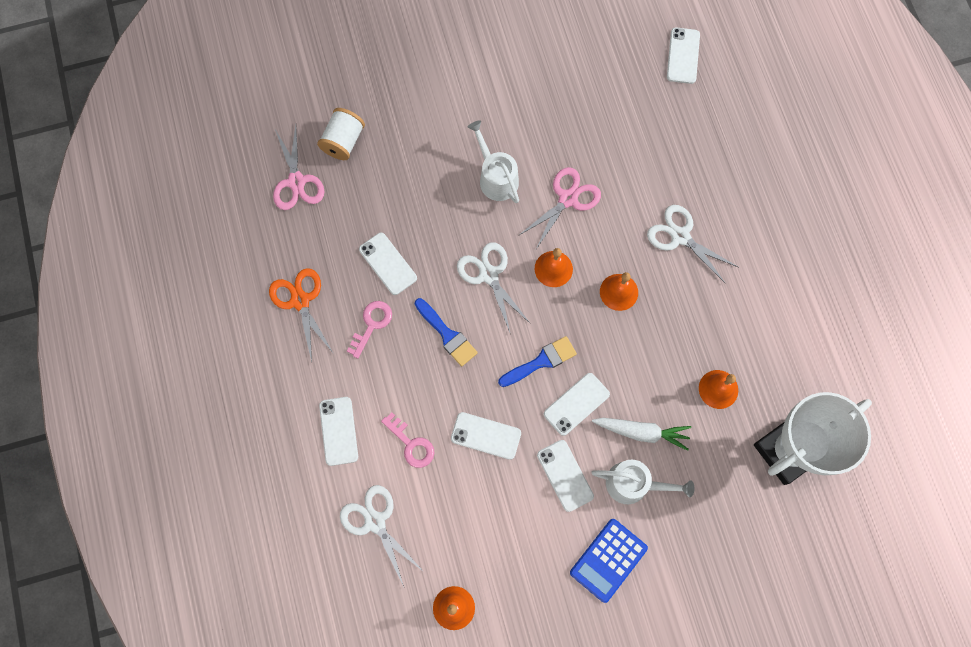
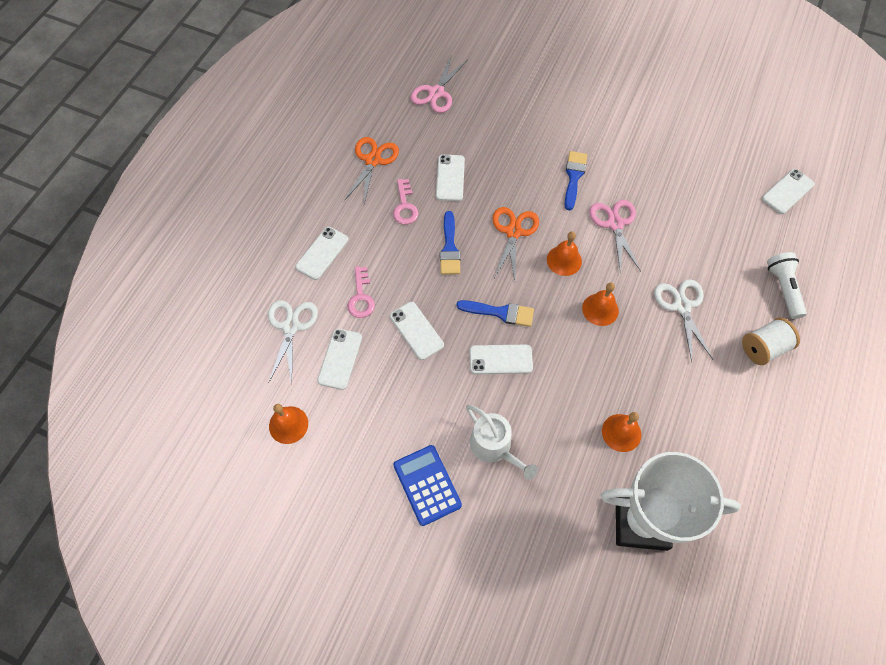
camera: 40 degrees right, 10 degrees down
(343, 141) = (488, 90): white spool -> white spool (763, 348)
(371, 325) = (405, 206): pink key -> pink key turned 105 degrees clockwise
(489, 275) = (513, 232): white scissors -> orange scissors
(496, 178) = (574, 177): white watering can -> blue brush
(565, 475) = (448, 400): white phone -> white phone (340, 359)
(568, 199) = (615, 224): pink scissors -> pink scissors turned 90 degrees counterclockwise
(608, 560) = (427, 485): blue calculator -> blue calculator turned 75 degrees clockwise
(642, 432) = (533, 416): white carrot -> none
(745, 157) = (783, 289): none -> white flashlight

